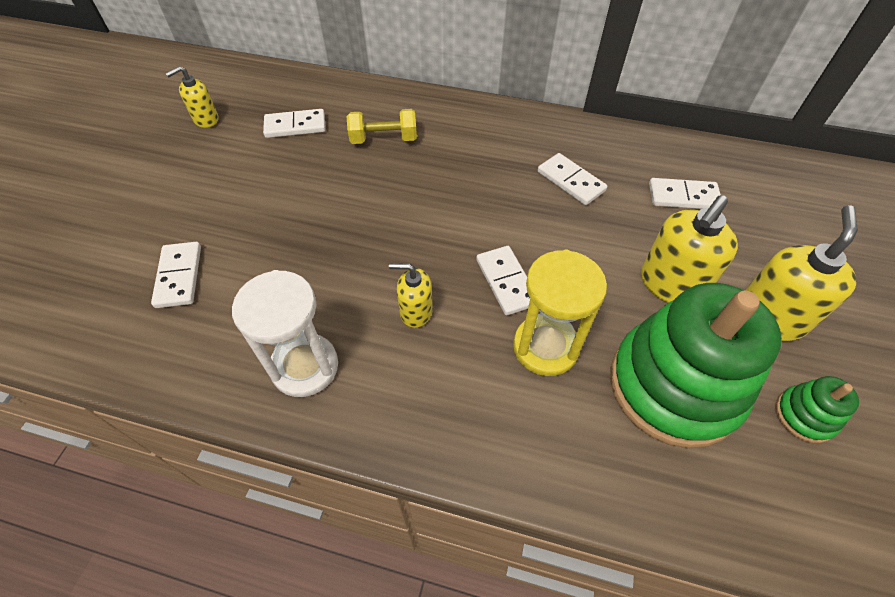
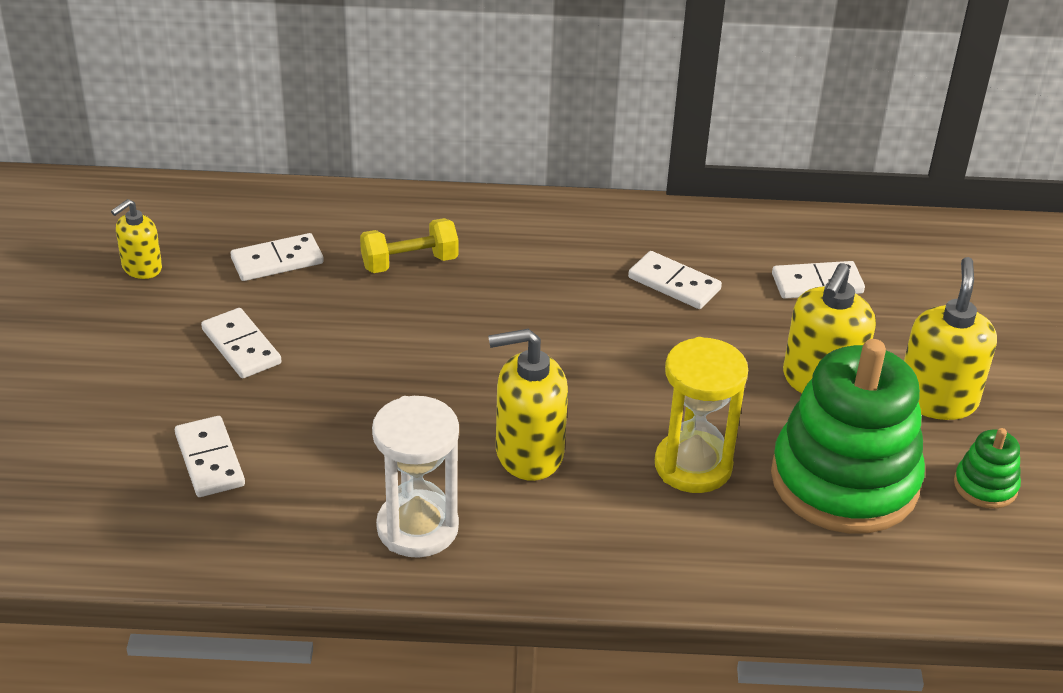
camera: 15 degrees left, 15 degrees down
(415, 311) = (528, 453): yellow soap dispenser -> yellow soap dispenser, size x1.68
(506, 282) = (628, 406): white domino -> white domino (241, 346)

